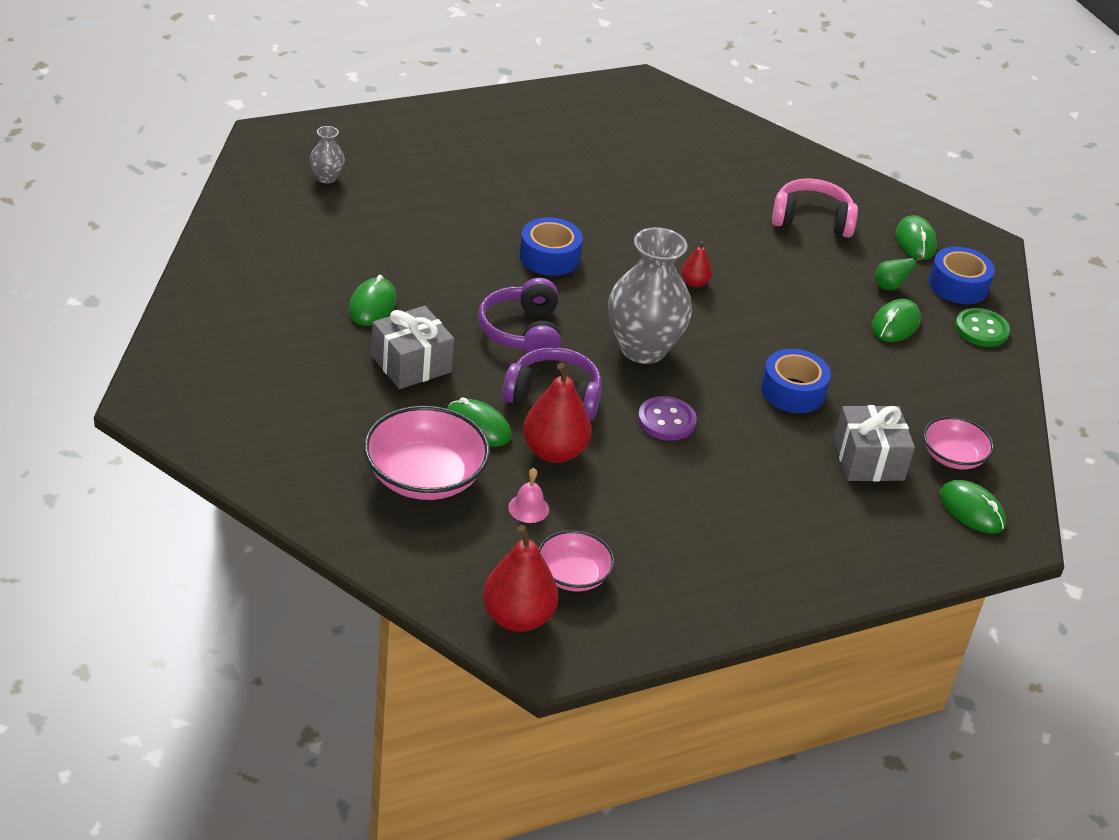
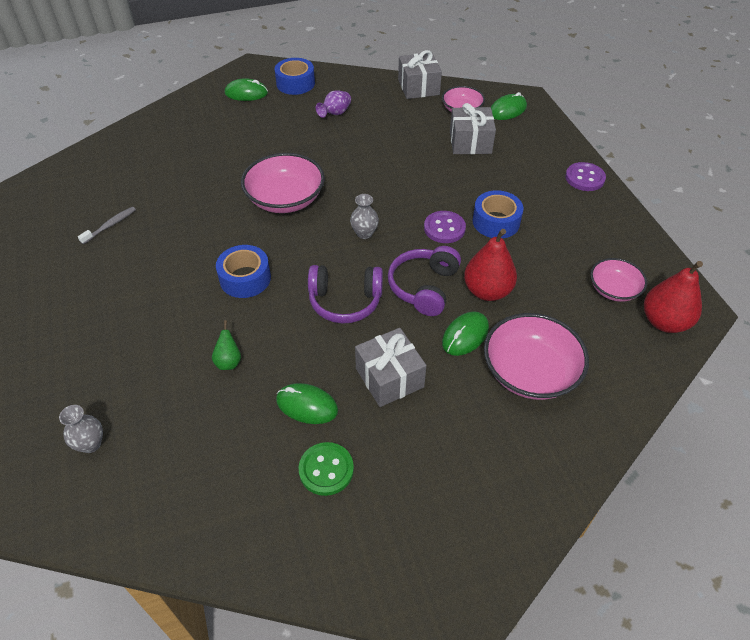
camera: 80 degrees left, 10 degrees up
(528, 508) = (551, 309): pink bell -> none
(620, 157) = (110, 225): none -> grey toothbrush
(643, 349) = (364, 233): grey vase -> grey vase, size x0.45
(694, 282) = (285, 199): red pear -> pink bowl
(793, 391) = (407, 166): blue tape -> blue tape (496, 222)
(812, 220) = (216, 134): pink headphones -> none
(814, 581) = (584, 178): none -> purple button
(889, 287) = (295, 110): green pear -> green pear (229, 362)
(895, 324) = (335, 113): green mouse -> purple vase
(981, 329) = (340, 81): green button -> green button (326, 470)
(999, 412) = (418, 87): none -> grey gift

